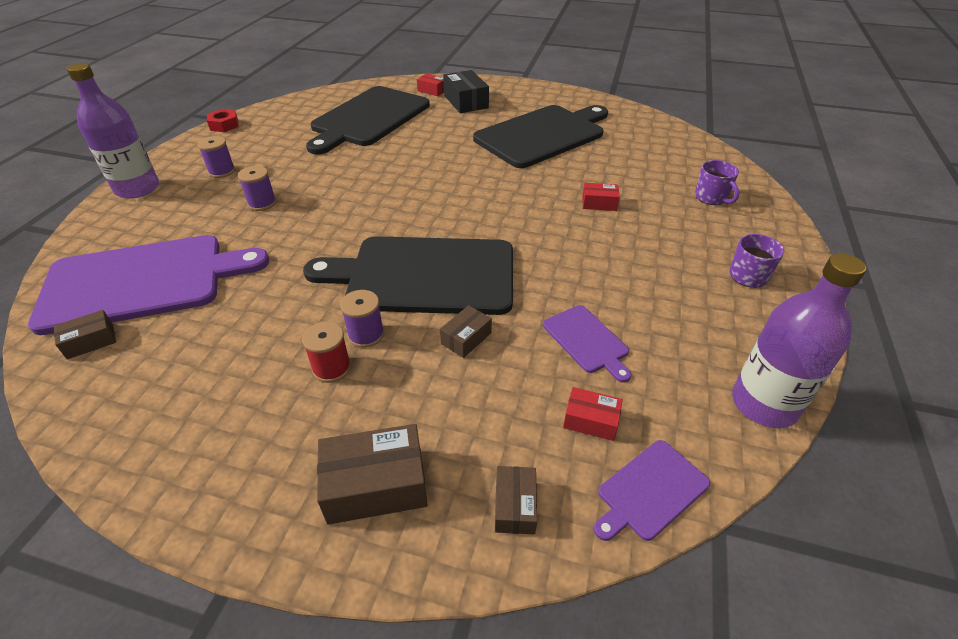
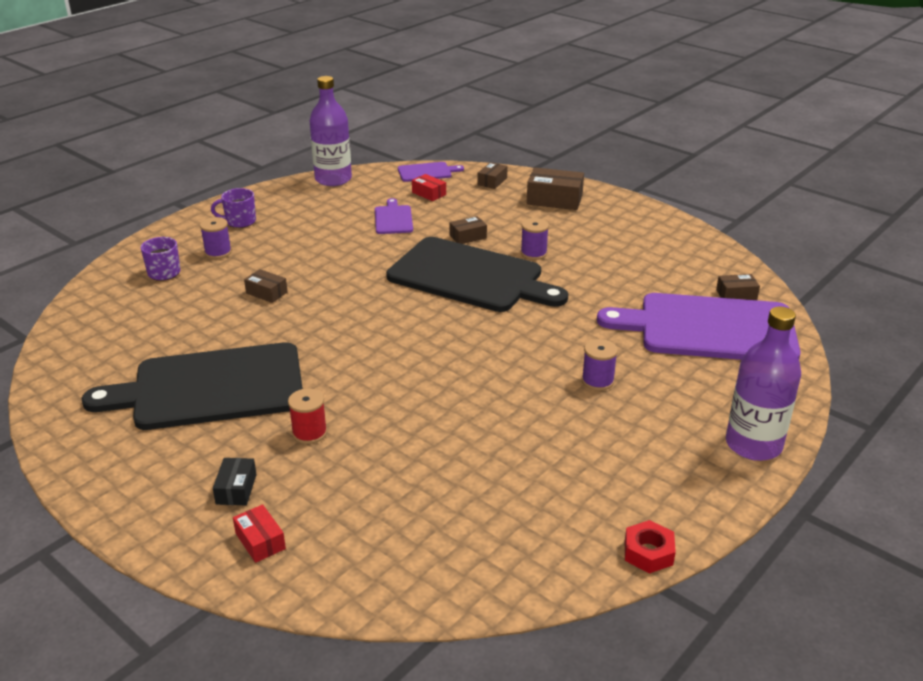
camera: 155 degrees left, 10 degrees down
(222, 171) = (646, 444): purple spool -> purple spool (218, 252)
(331, 368) = (563, 243): red spool -> red spool (309, 433)
(369, 118) = (410, 495): black cutting board -> none
(466, 102) = (236, 489): black box -> black box, size x0.57
(599, 203) = (266, 293): red box -> brown box

